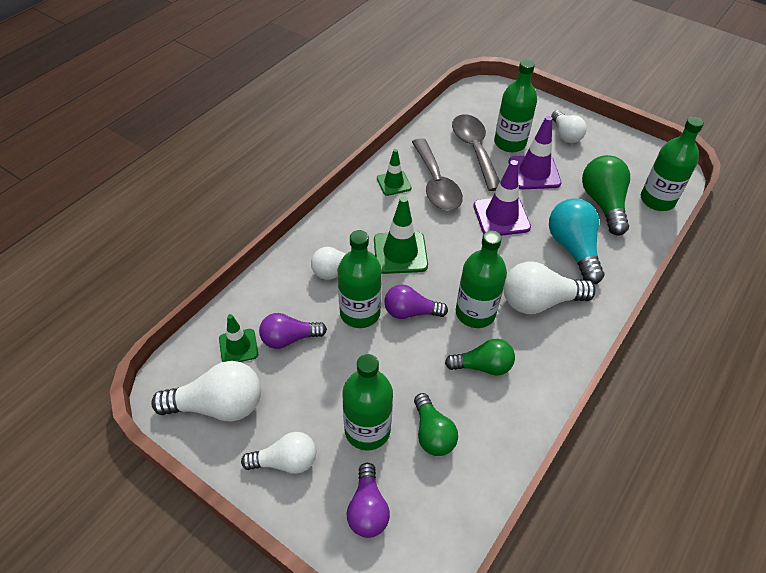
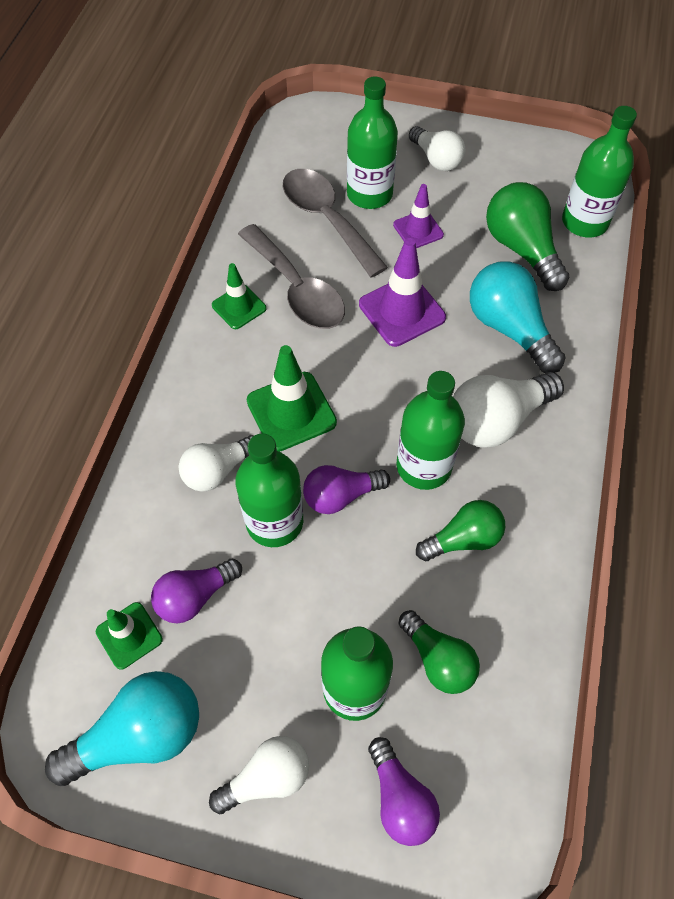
camera: 20 degrees left, 10 degrees up
(218, 405) = (140, 734): white light bulb -> turquoise light bulb
(534, 172) = (418, 230): purple traffic cone -> purple traffic cone, size x0.62

